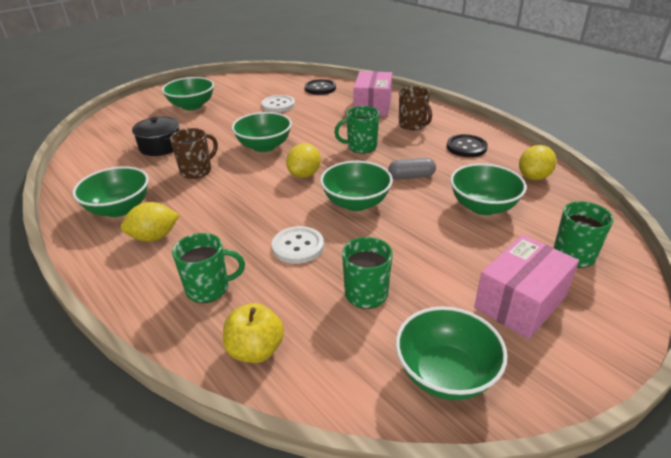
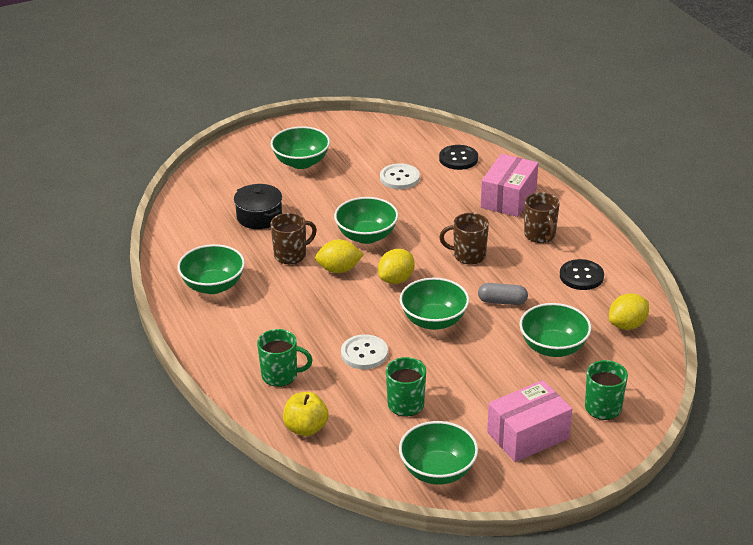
camera: 15 degrees right, 0 degrees up
(154, 237) = (242, 321): yellow lemon -> yellow lemon (339, 269)
(361, 147) = (468, 255): green mug -> brown mug

